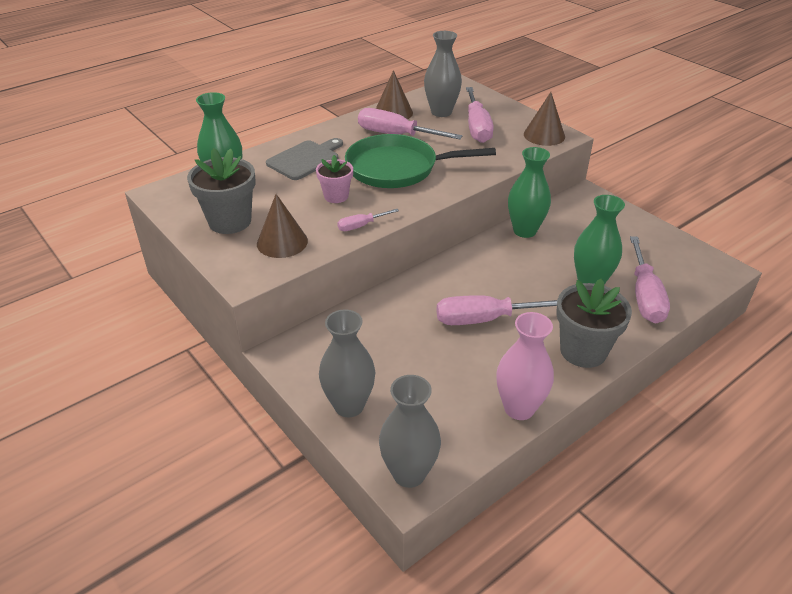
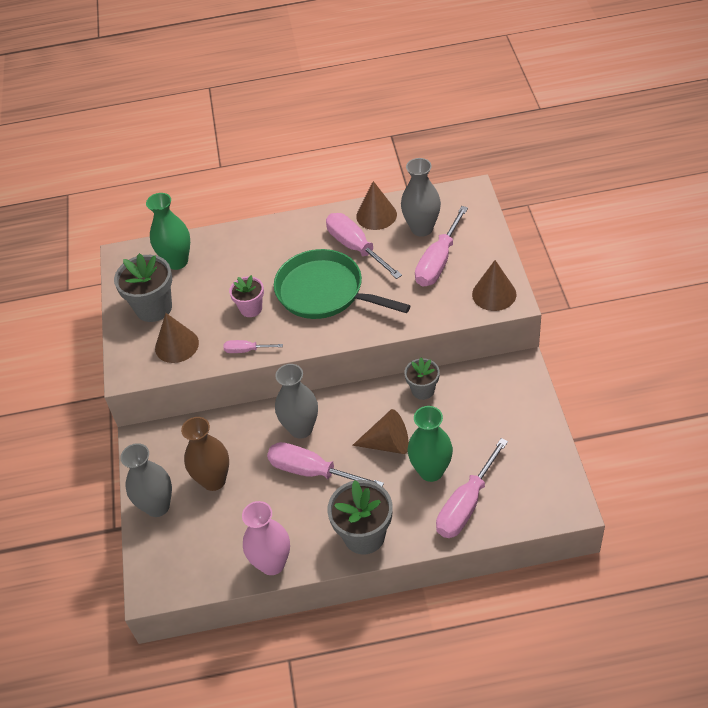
camera: 35 degrees right, 10 degrees up
(305, 159) = (257, 253): grey cutting board -> none
(392, 360) = (214, 480): none -> brown vase
(409, 473) = (158, 579): grey vase -> grey vase (301, 428)
(524, 231) = (423, 390): green vase -> grey flower pot
(533, 276) = (387, 443): none -> brown cone

